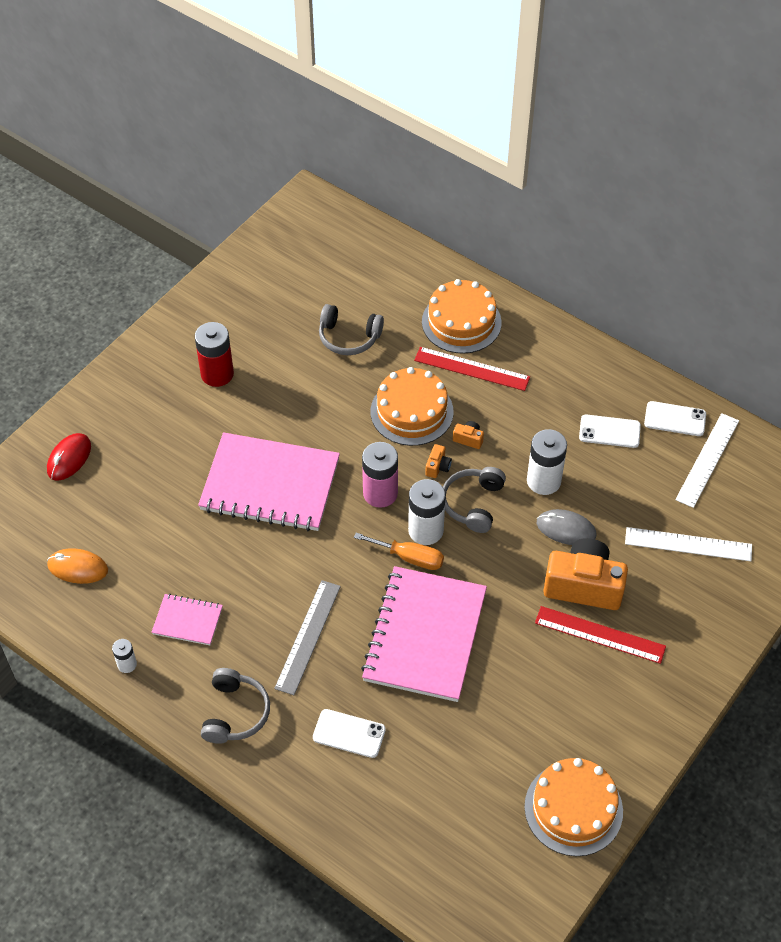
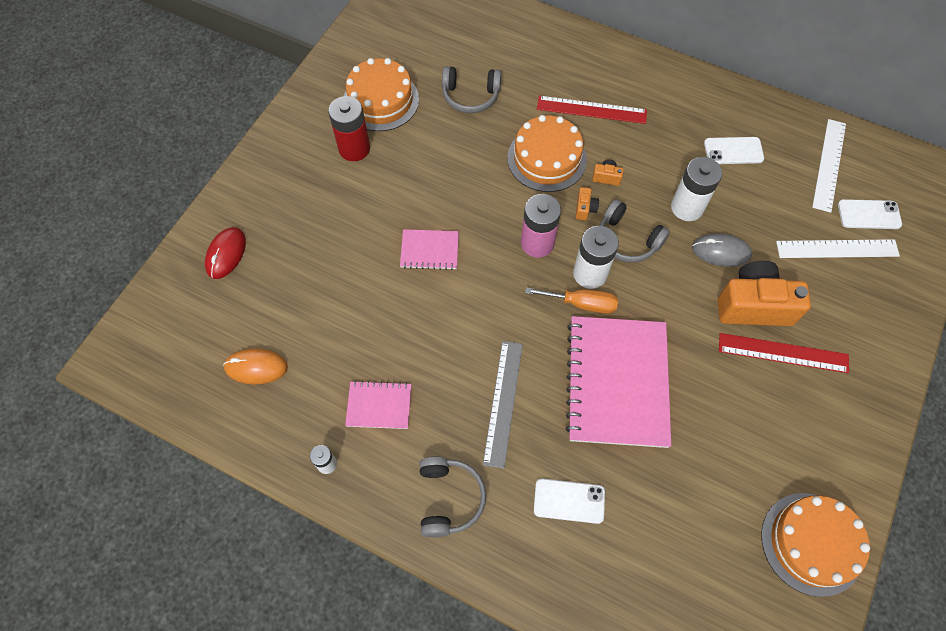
camera: 10 degrees left, 10 degrees up
(270, 484) = (429, 250): pink notebook -> pink notebook, size x0.47
(461, 322) = (570, 67): orange cake -> orange cake (381, 100)
(473, 503) = (627, 240): grey headphones -> grey headphones turned 60 degrees counterclockwise
(675, 419) = (788, 130): white phone -> white phone (869, 214)

